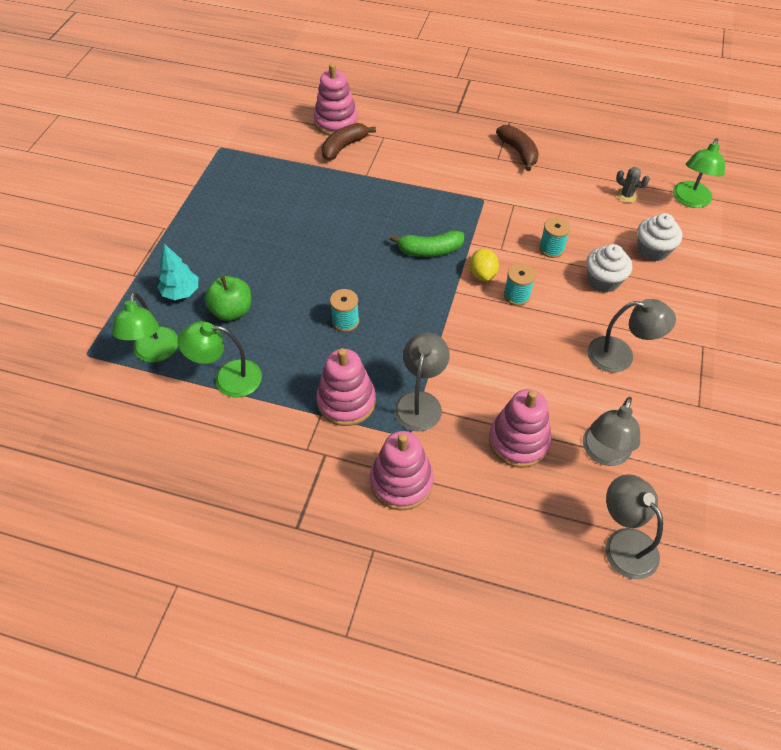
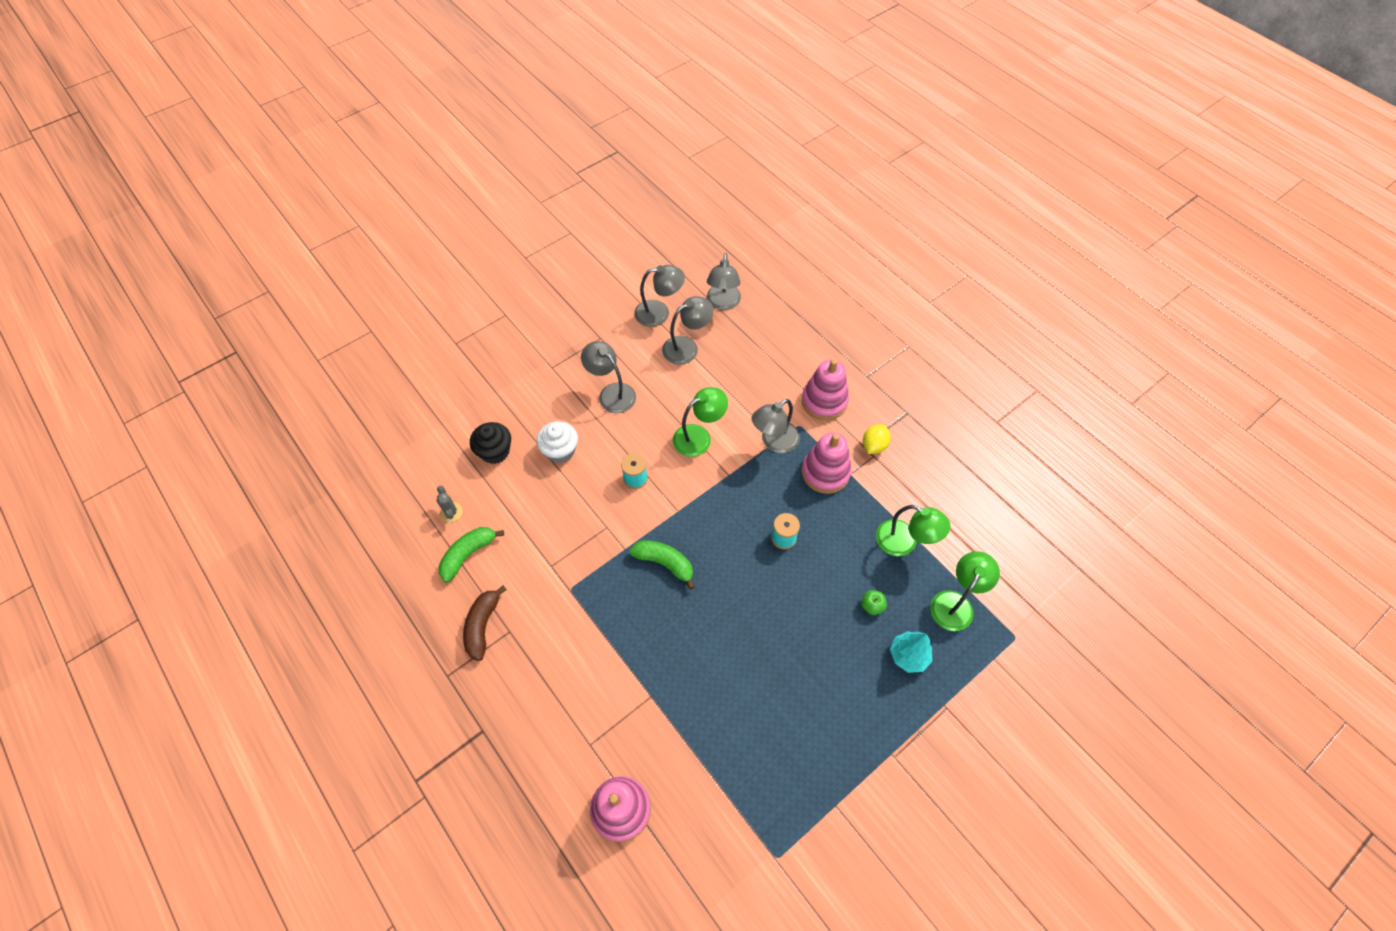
camera: 145 degrees left, 5 degrees up
(232, 311) = (872, 606): green apple -> green apple, size x0.56
(344, 147) = (642, 758): brown banana -> none
(482, 274) = (643, 513): yellow lemon -> yellow lemon (874, 446)
(518, 441) = (731, 382): pink stacking toy -> none
(551, 249) = (567, 501): turquoise spool -> none
(579, 180) = (468, 555): none -> green banana
(652, 250) = (495, 451): white cupcake -> black cupcake
(677, 478) = (659, 313): none -> grey lamp
(690, 200) = (410, 475): green lamp -> green lamp (699, 437)

